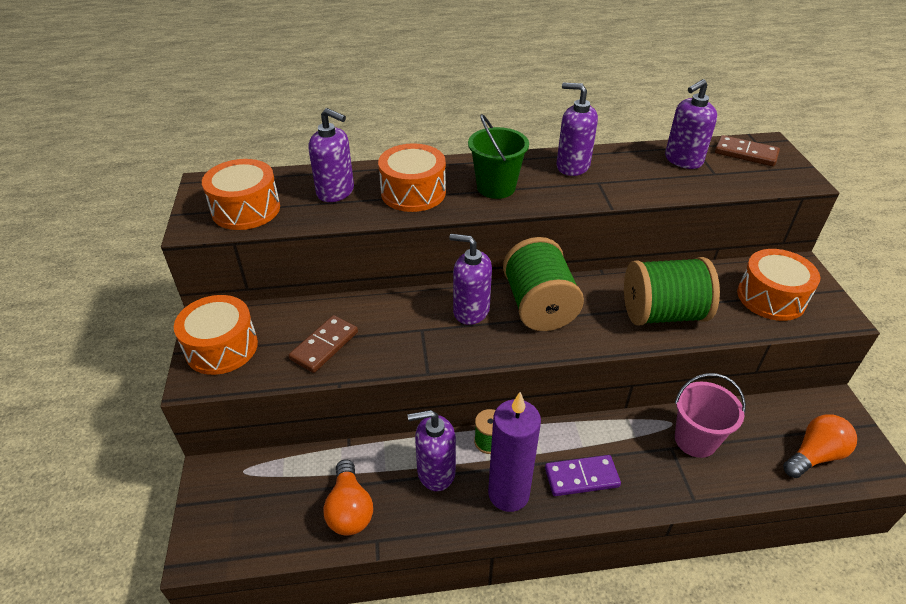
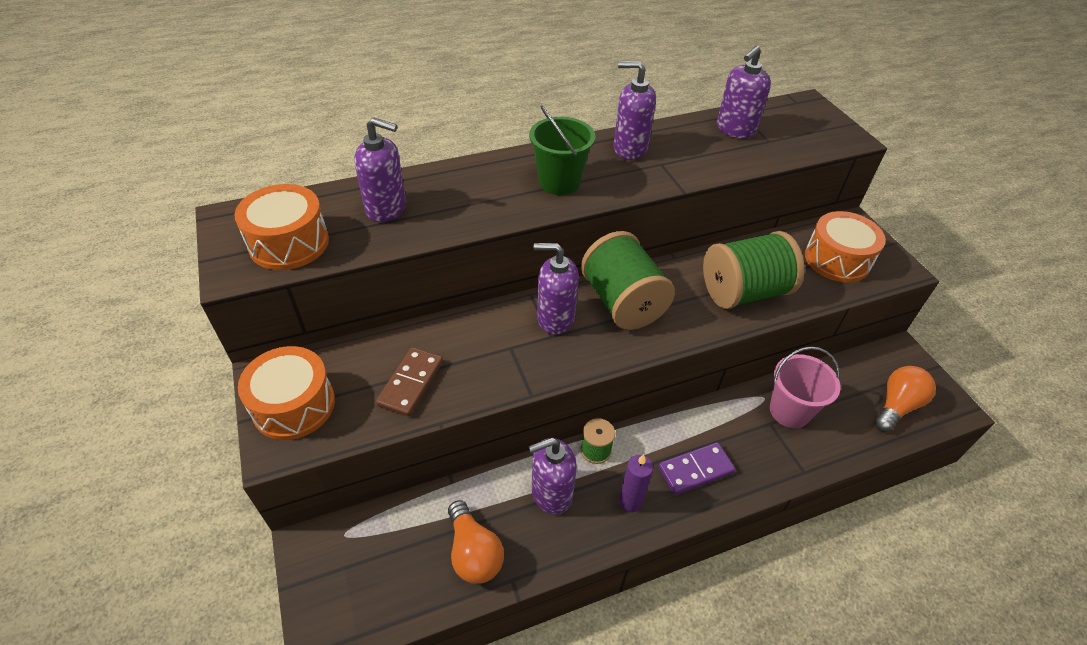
camera: 15 degrees left, 5 degrees up
(413, 192) = (473, 199): orange drum -> none
(508, 494) = (630, 501): purple candle -> purple candle, size x0.56
(745, 153) = (791, 116): brown domino -> none

